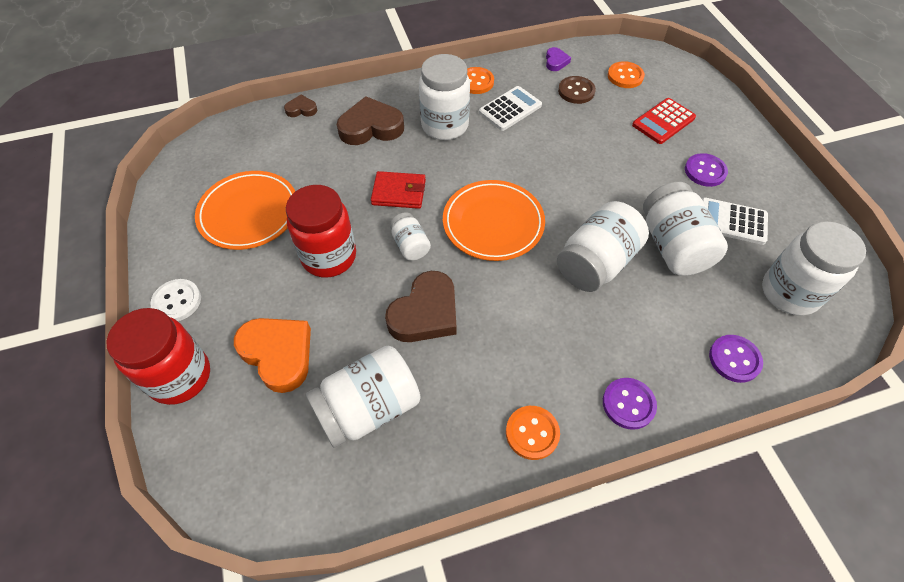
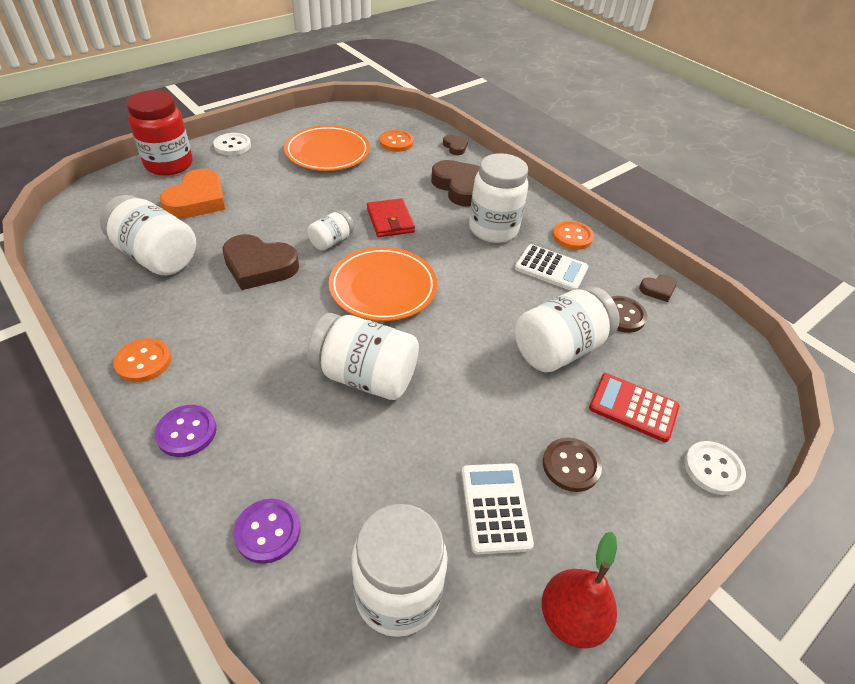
camera: 65 degrees right, 10 degrees down
(329, 257) = (300, 200): red jar -> none
(556, 62) = (658, 290): purple heart -> brown heart
(625, 76) = (687, 356): orange button -> orange button (396, 142)
(673, 246) = (421, 445): white jar -> white jar (559, 349)
(705, 171) = (571, 465): purple button -> brown button
(718, 107) = (713, 469): none -> white button
(810, 212) = (571, 617): none -> red pear

